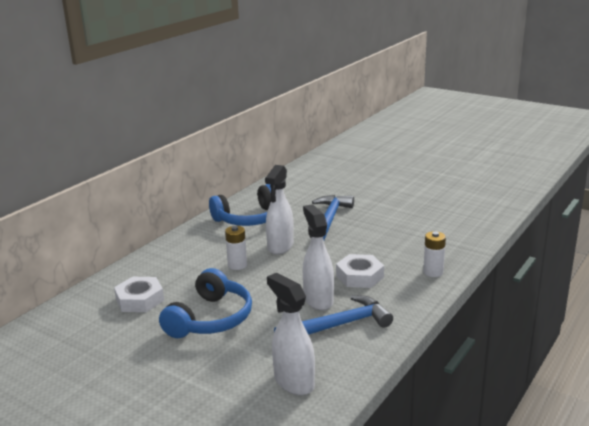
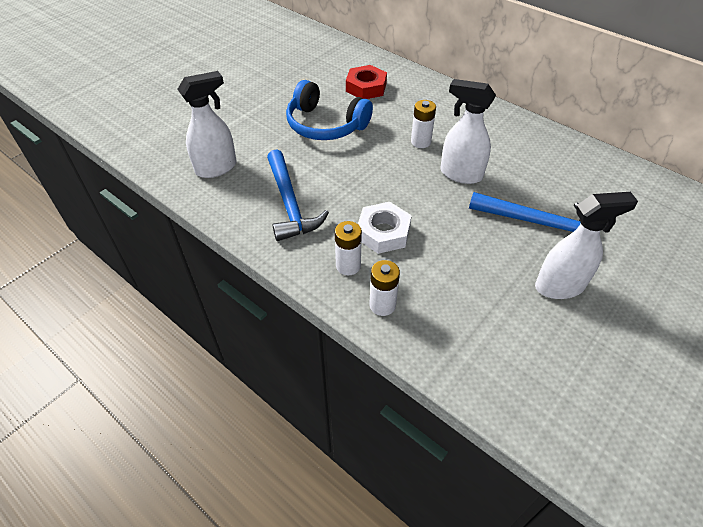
camera: 95 degrees right, 25 degrees up
(140, 300) = (366, 87): white nut -> red nut
(249, 218) = (534, 153): blue headphones -> none
(318, 300) = (340, 194): white spray bottle -> white spray bottle (560, 286)
(402, 289) = (348, 266): none -> white battery

